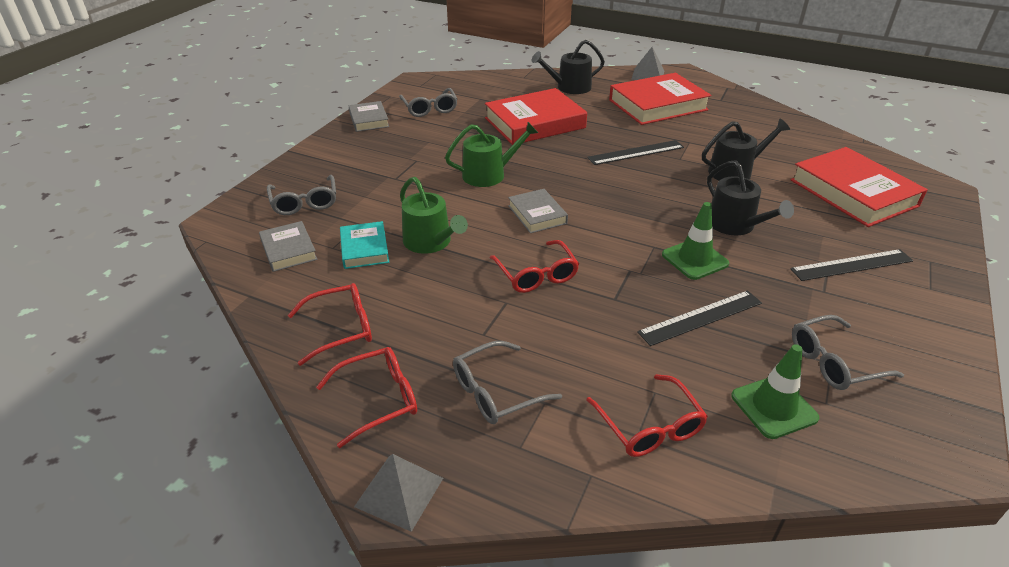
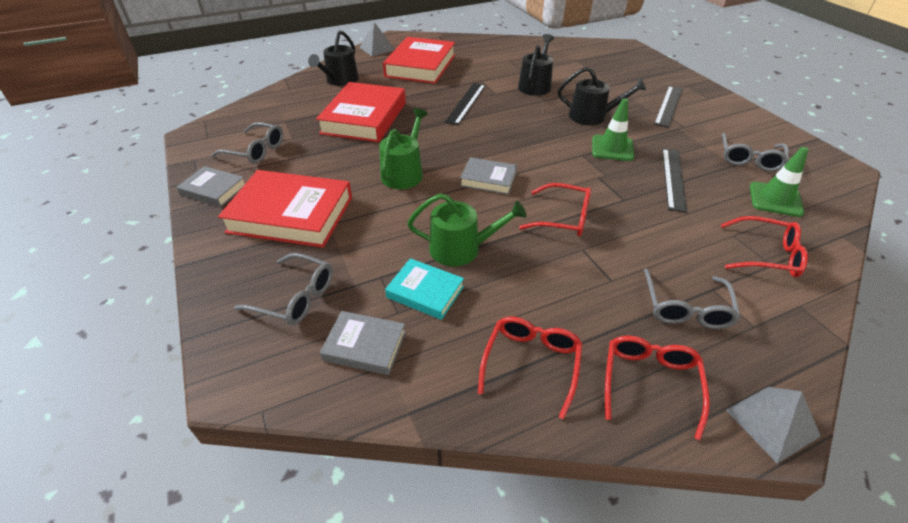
camera: 50 degrees left, 5 degrees up
(853, 193) = (602, 68): red book -> red book (291, 214)

